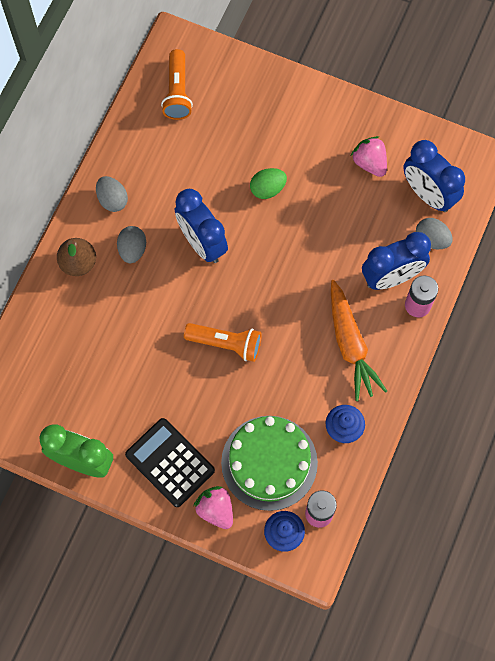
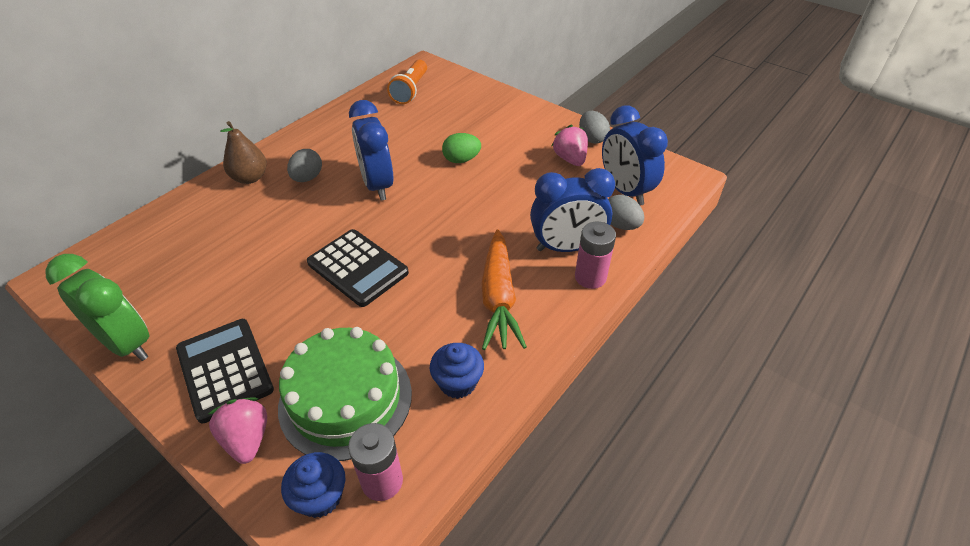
camera: 15 degrees right, 25 degrees down
(112, 200) = (312, 142): grey egg -> grey egg (592, 138)
(226, 343) = (357, 268): orange flashlight -> black calculator

